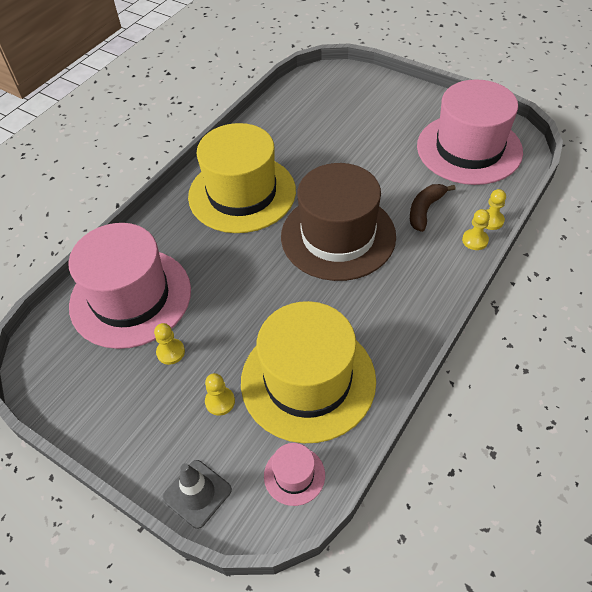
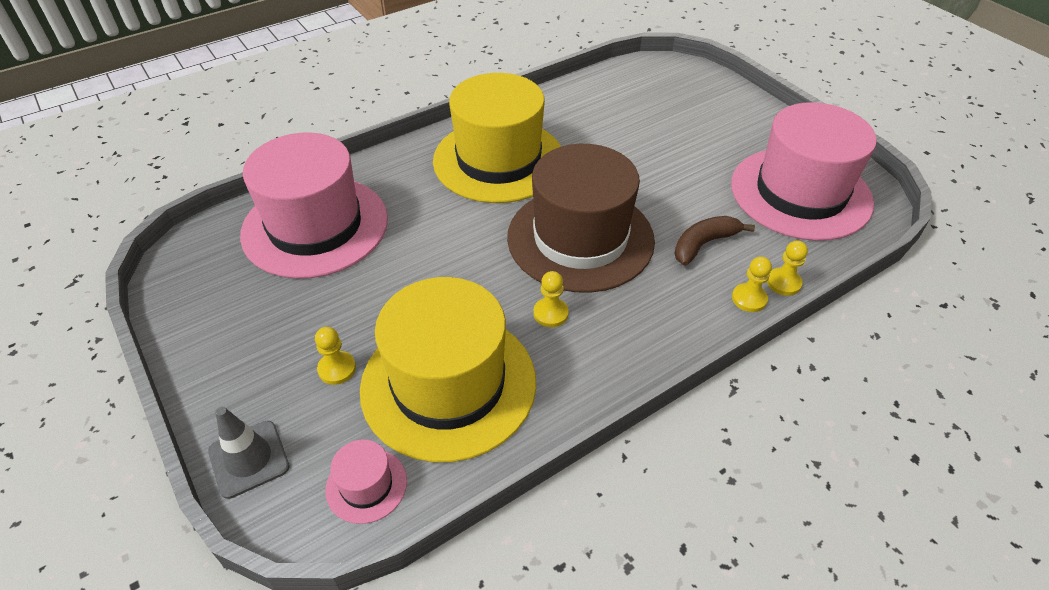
camera: 20 degrees right, 5 degrees down
(170, 352) = (319, 296): yellow pawn -> yellow pawn (550, 313)

